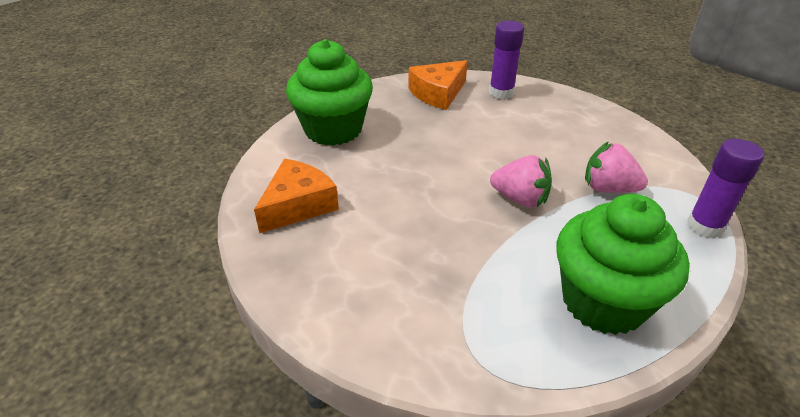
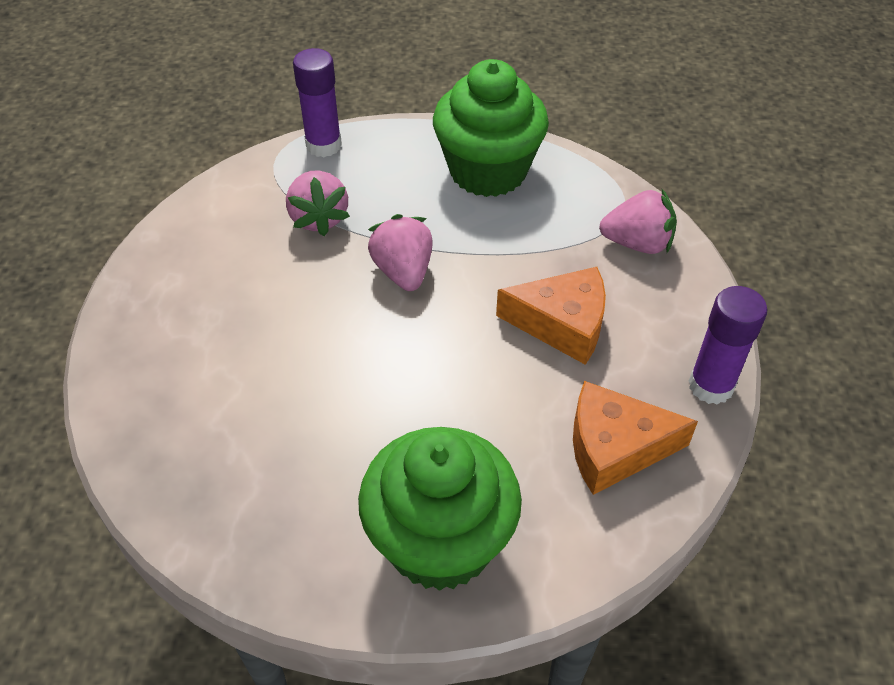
camera: 130 degrees left, 10 degrees up
(429, 336) = (637, 243): none -> pink strawberry
(438, 93) = (220, 481): orange cheese -> orange cheese (562, 324)
(501, 93) = (157, 405): purple glue stick -> purple glue stick (711, 386)

